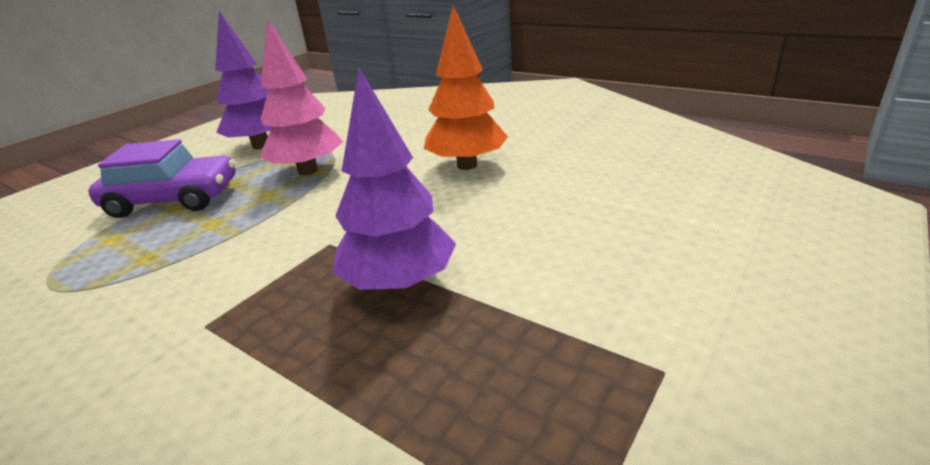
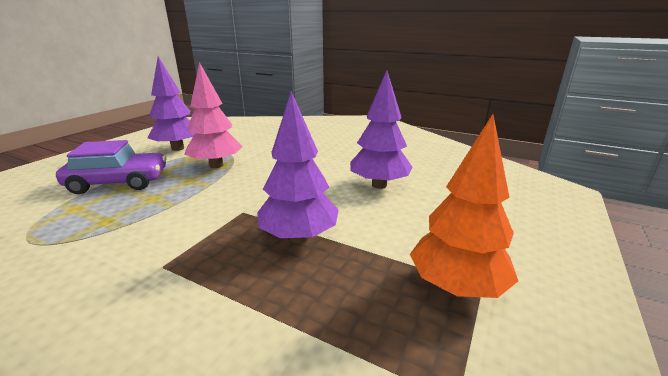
camera: 10 degrees left, 5 degrees down
(467, 165) = (326, 164): orange tree -> orange tree (456, 287)
(540, 198) = (379, 185): none -> purple tree

